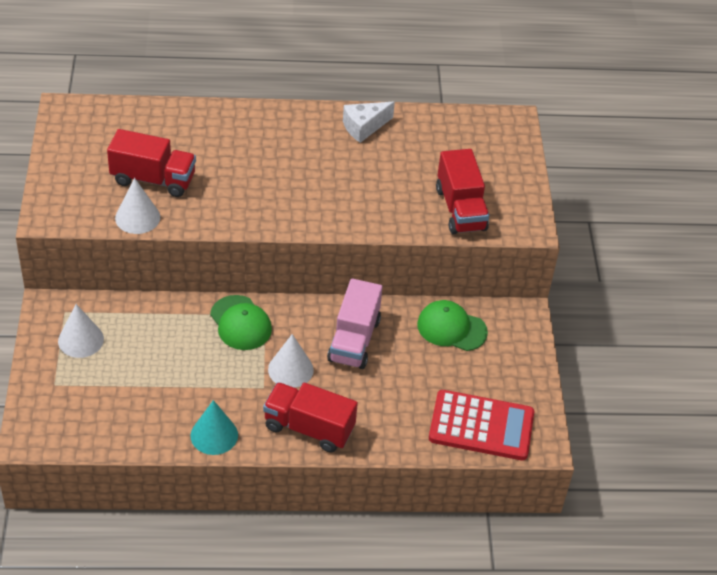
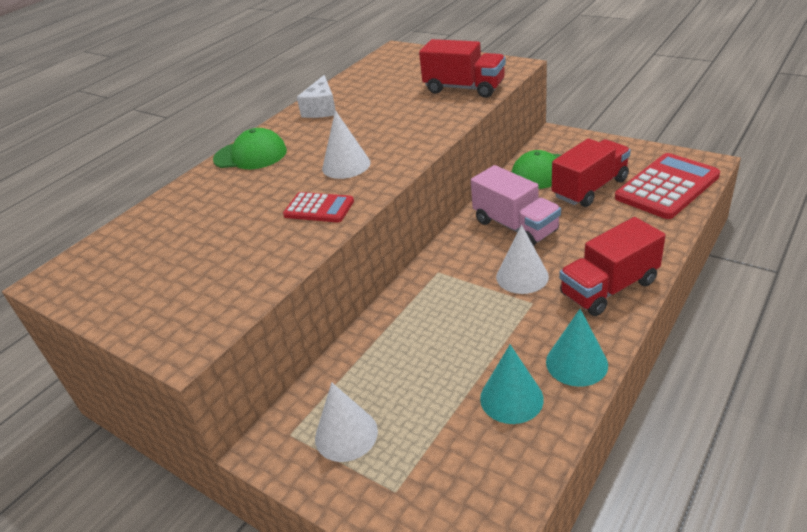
camera: 45 degrees left, 10 degrees down
(137, 217) = (271, 270): white cone -> white cone (346, 165)
(153, 179) = (232, 243): red truck -> red truck (590, 188)
(160, 411) = (511, 398): none -> turquoise cone
(219, 205) = (319, 208): none -> red calculator
(240, 323) = (434, 291): green cap -> green cap (250, 155)

